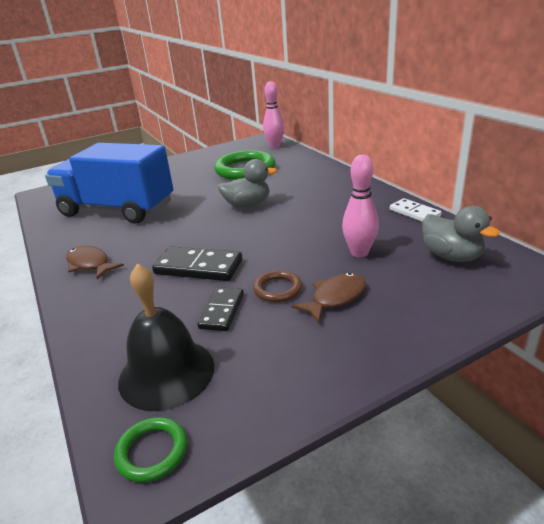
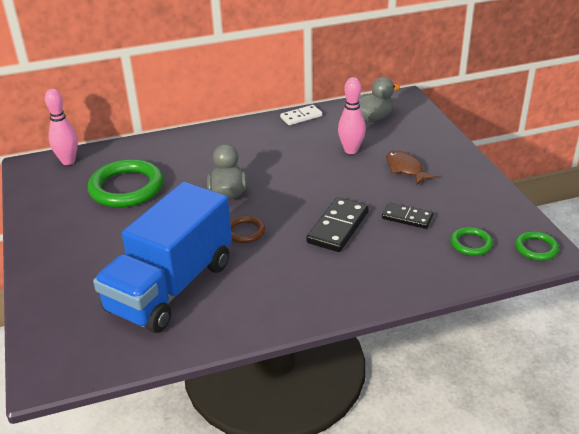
camera: 80 degrees left, 5 degrees up
(90, 264) = (301, 296): brown fish -> none
(166, 372) = (471, 244): black bell -> green ring
(277, 289) = (387, 191): brown ring -> brown ring (245, 232)

